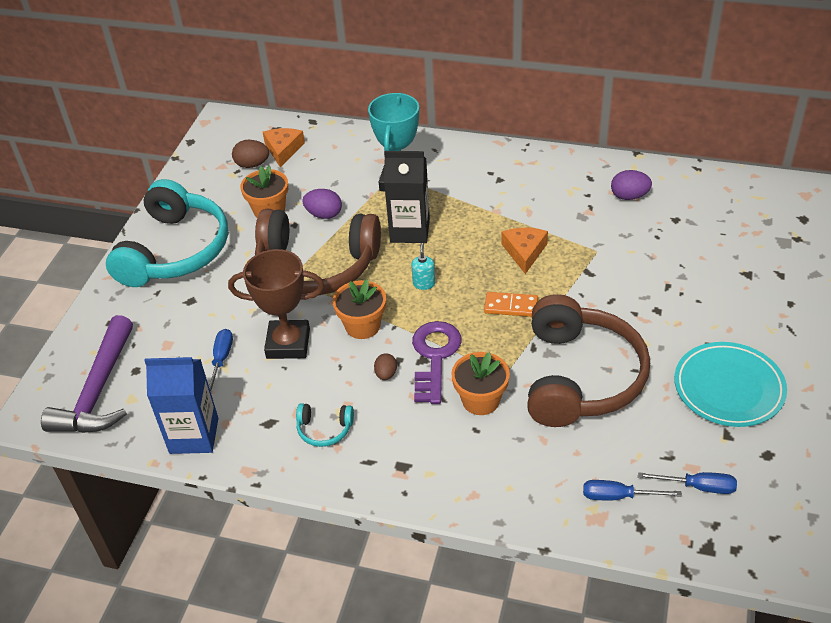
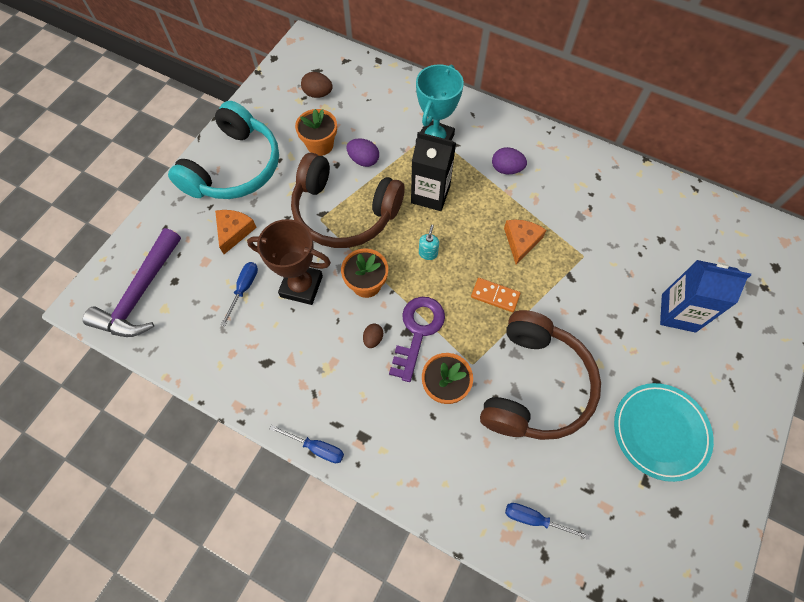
camera: 10 degrees right, 20 degrees up
(194, 436) = (204, 359): blue carton -> blue carton (678, 313)
(283, 150) = (347, 85): orange cheese -> orange cheese (234, 231)
(324, 429) = (309, 382): turquoise headphones -> none
(629, 196) = (627, 204): purple egg -> purple egg (506, 169)
(698, 487) = (605, 529): blue screwdriver -> blue screwdriver (316, 447)

